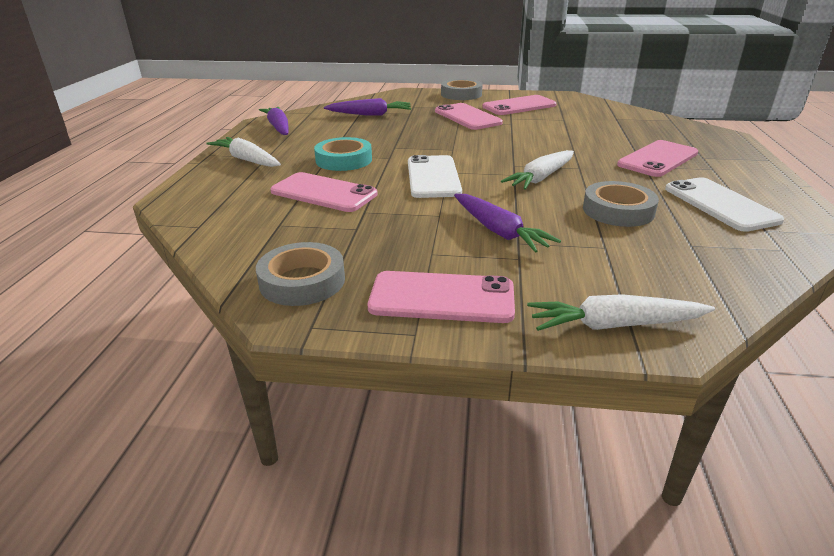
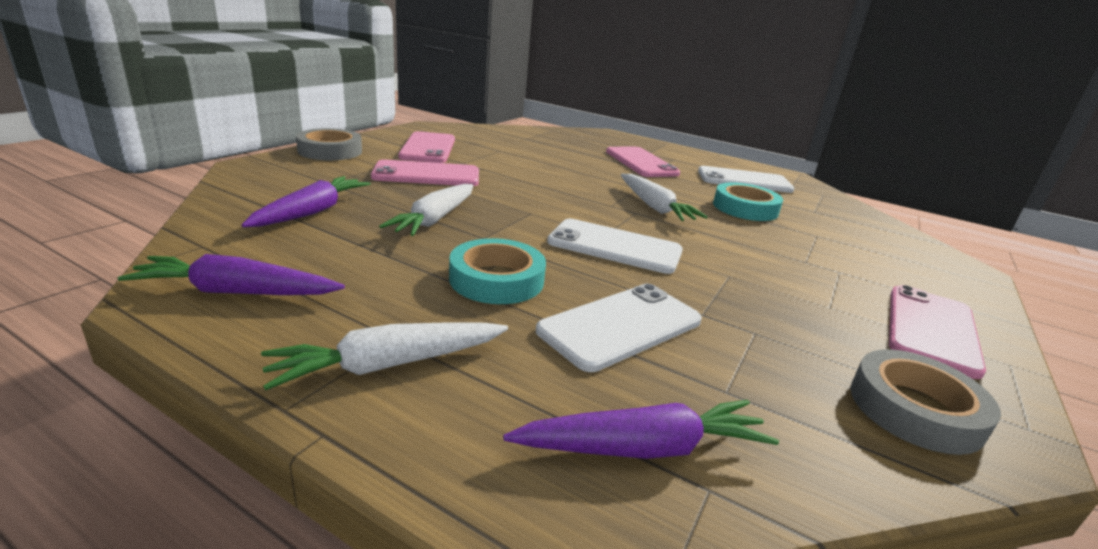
camera: 70 degrees left, 5 degrees down
(324, 193) = (620, 326): pink phone -> white phone
(499, 231) = (779, 261): purple carrot -> purple carrot (643, 448)
(614, 325) = (953, 276): white carrot -> white carrot (435, 219)
(618, 210) = (745, 208): grey tape -> turquoise tape

